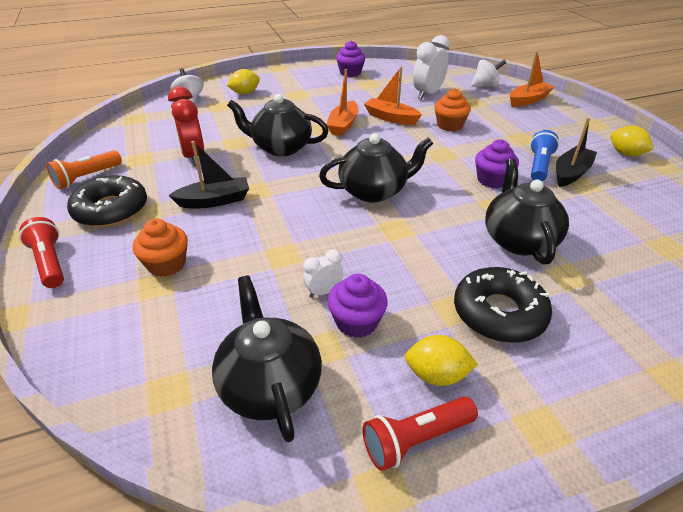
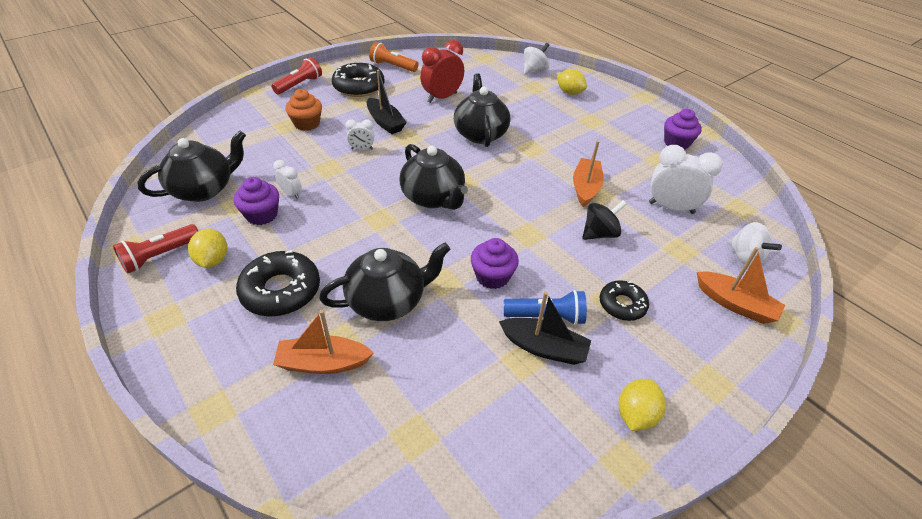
camera: 70 degrees right, 5 degrees up
(259, 225) = (362, 149): none -> white clock
(343, 125) = (546, 160): orange boat -> orange boat (323, 363)
(415, 439) = (160, 256): red flashlight -> red flashlight turned 90 degrees counterclockwise
(449, 125) = (599, 234): orange cupcake -> black spinning top
(527, 135) = (622, 305): none -> black donut

